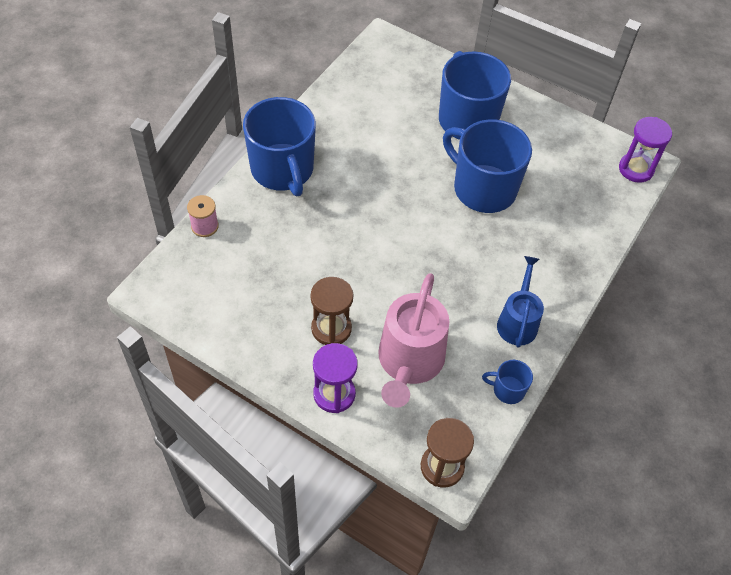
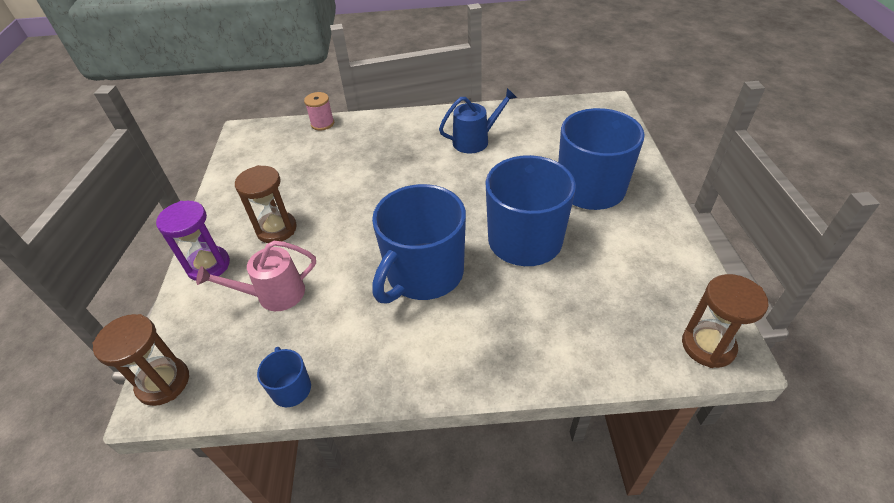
camera: 60 degrees right, 10 degrees down
(282, 170) = (412, 128): blue mug -> blue mug (423, 274)
(409, 362) = (274, 295): pink watering can -> pink watering can, size x0.62
(518, 322) = (386, 350): blue watering can -> blue watering can (475, 140)
(636, 169) = (708, 346): purple hourglass -> brown hourglass

